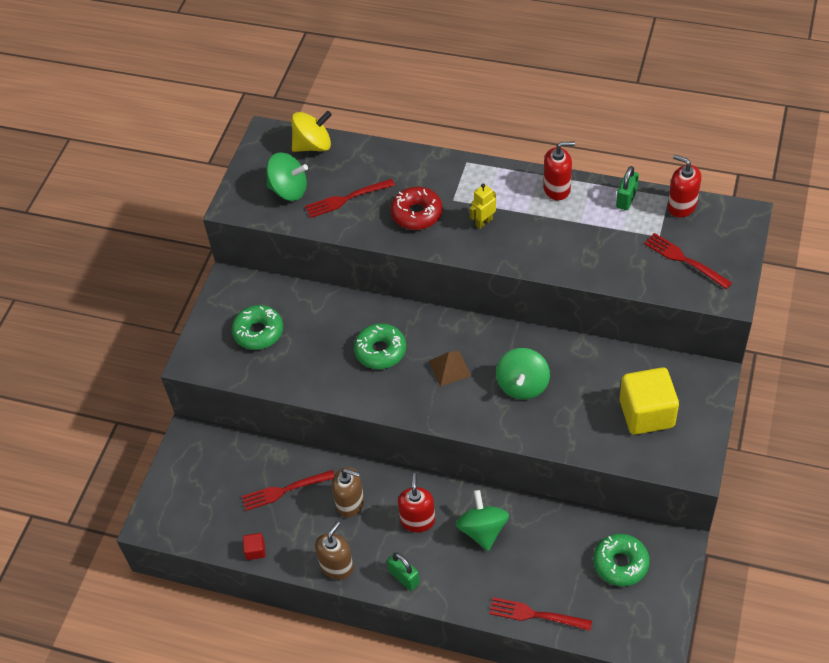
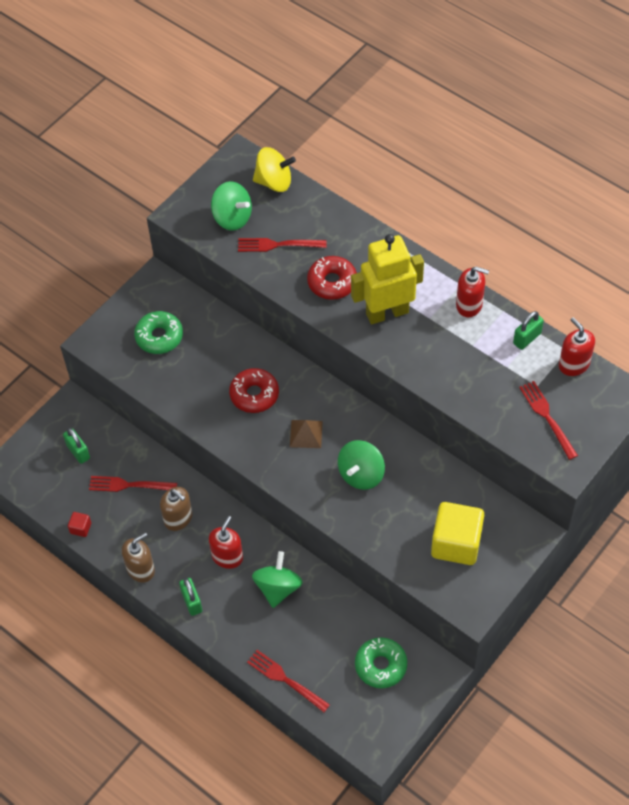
camera: 20 degrees right, 5 degrees up
(217, 478) = (78, 452): none -> green padlock
(380, 351) = (254, 394): green donut -> red donut
(484, 222) = (387, 312): yellow robot -> yellow robot, size x2.31

